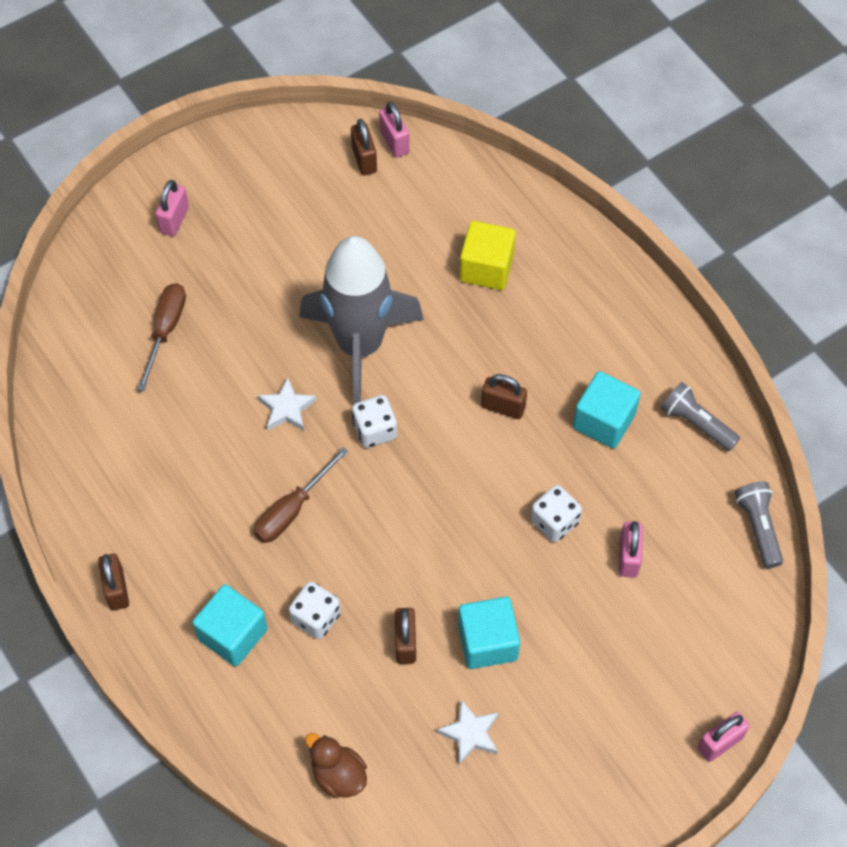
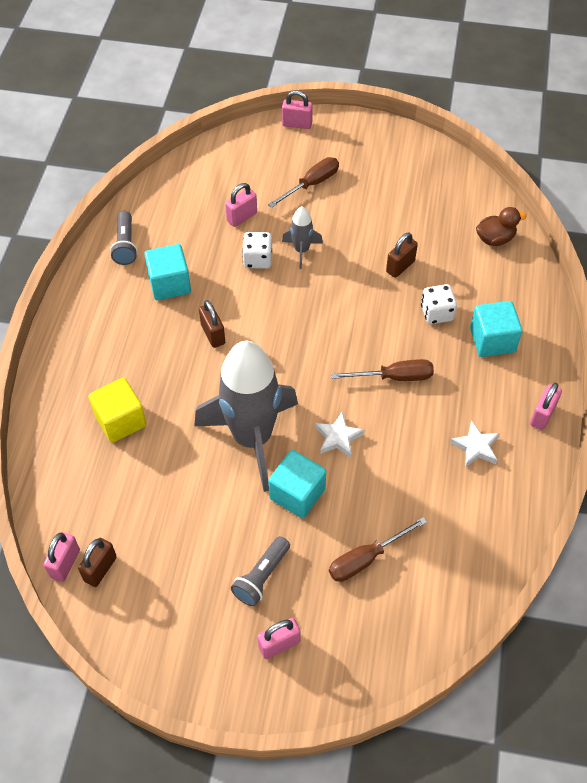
camera: 135 degrees left, 5 degrees down
(117, 589) = (542, 415): brown padlock -> pink padlock
(338, 775) = (495, 239): brown duck -> brown duck turned 105 degrees counterclockwise
(375, 430) = (299, 381): white dice -> none
(470, 734) = (409, 208): white star -> white star (475, 447)
(487, 642) = (357, 236): turquoise cube -> turquoise cube (297, 493)
(524, 571) = (301, 250): none -> grey rocket
(607, 668) = (311, 184): none -> brown screwdriver
(758, 527) = (163, 181): grey flashlight -> grey flashlight (261, 577)

